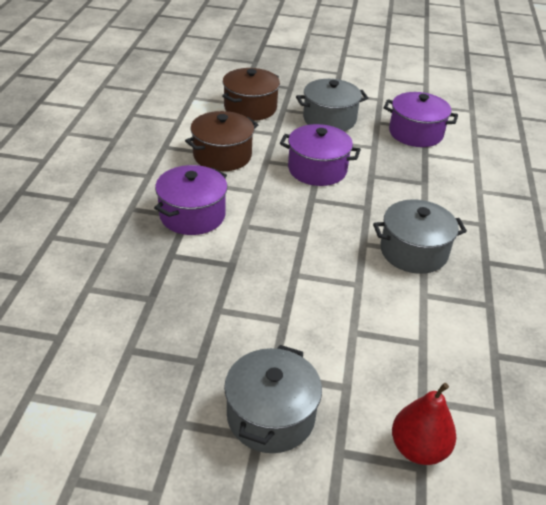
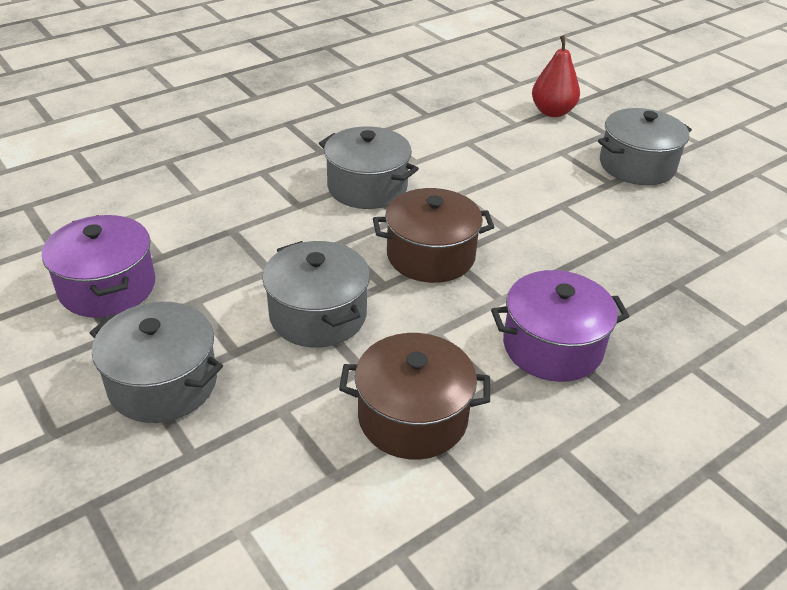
camera: 135 degrees left, 0 degrees up
(250, 108) = (236, 498): brown pot -> brown pot (430, 256)
(317, 169) = (318, 315): purple pot -> grey pot

